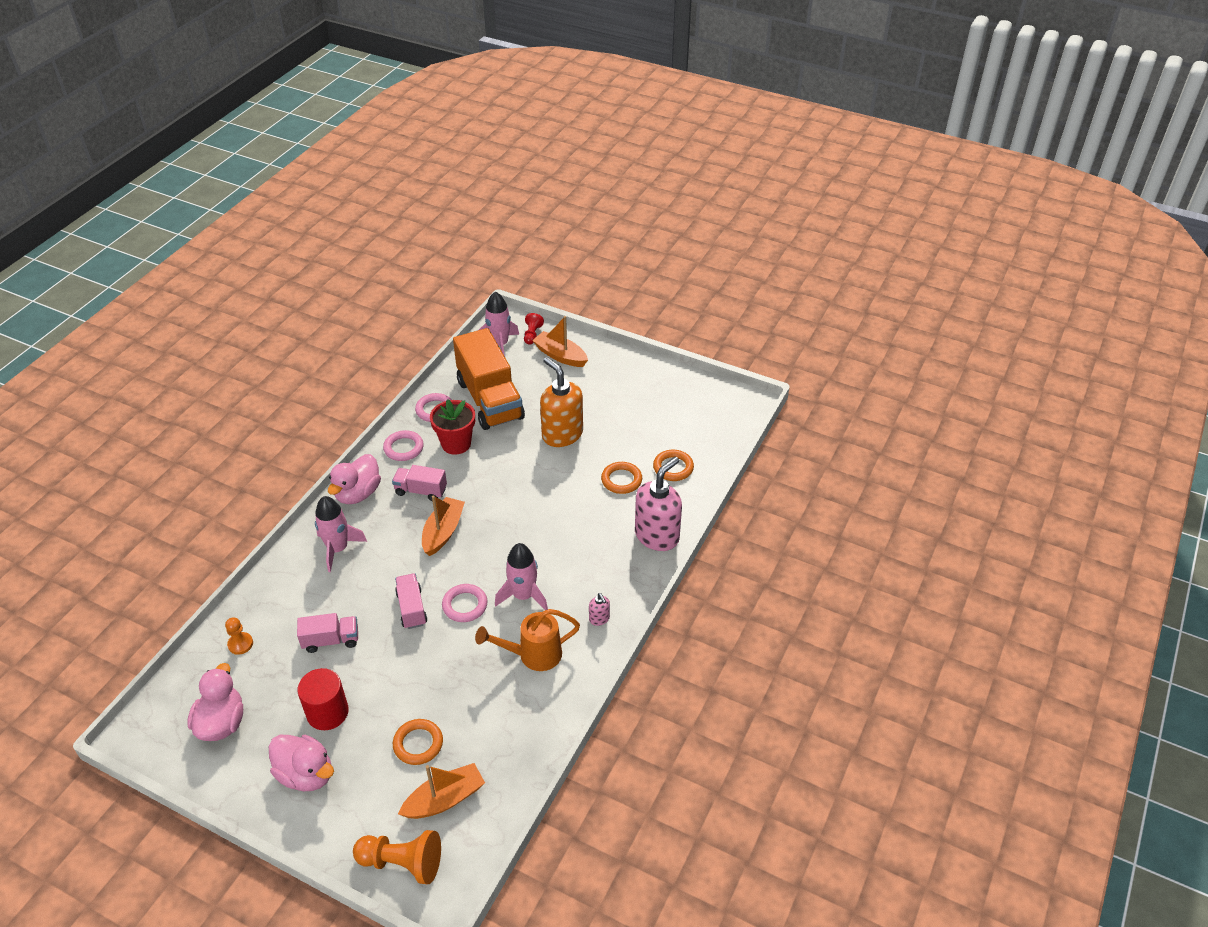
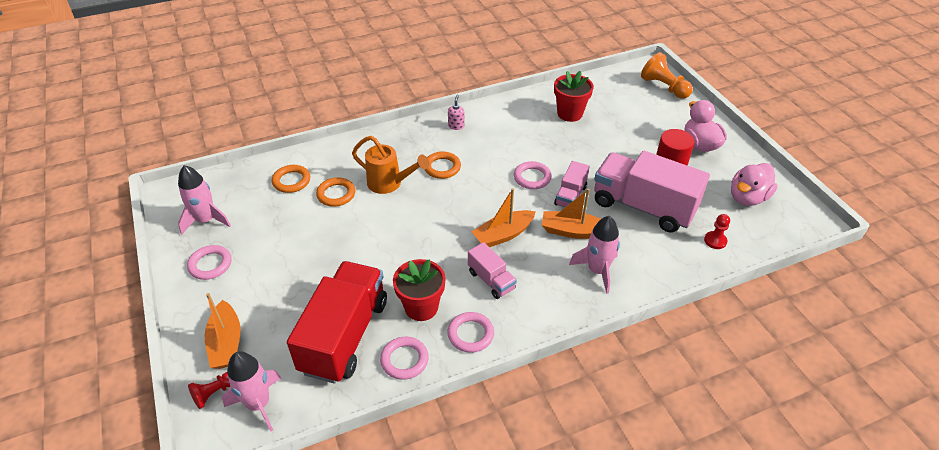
camera: 140 degrees left, 0 degrees up
(240, 644) = (715, 241): orange pawn -> red pawn
(331, 640) = (643, 207): pink truck -> pink truck, size x2.07
(358, 493) = (547, 312): pink duck -> none
(418, 744) = (621, 125): orange ring -> orange ring (442, 167)
(444, 799) = (623, 98): orange boat -> orange boat (573, 231)
(490, 400) = (345, 336): orange truck -> red truck
(492, 722) = (570, 113): none -> red flower pot
(523, 596) = (488, 162): pink rocket -> pink rocket (206, 220)
(533, 655) = (515, 130): orange watering can -> orange watering can (389, 184)
(562, 434) = (329, 258): orange soap dispenser -> none
(638, 383) = (210, 264): none -> pink ring
(657, 536) = (364, 147): pink soap dispenser -> none

